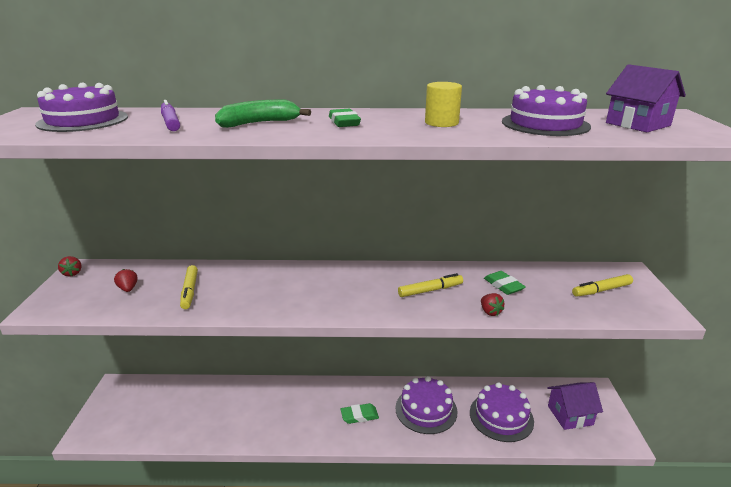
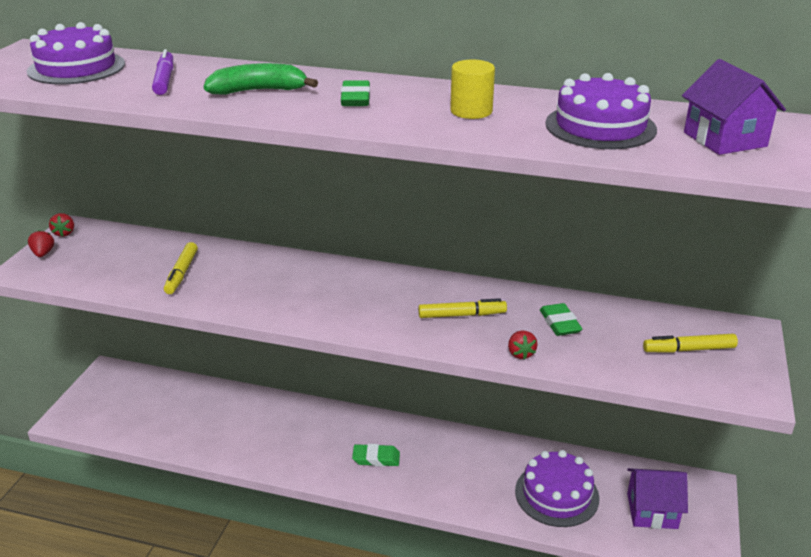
camera: 15 degrees right, 5 degrees up
(128, 289) = (117, 260): red strawberry -> red strawberry (43, 253)
(426, 409) = (462, 467): purple cake -> none

